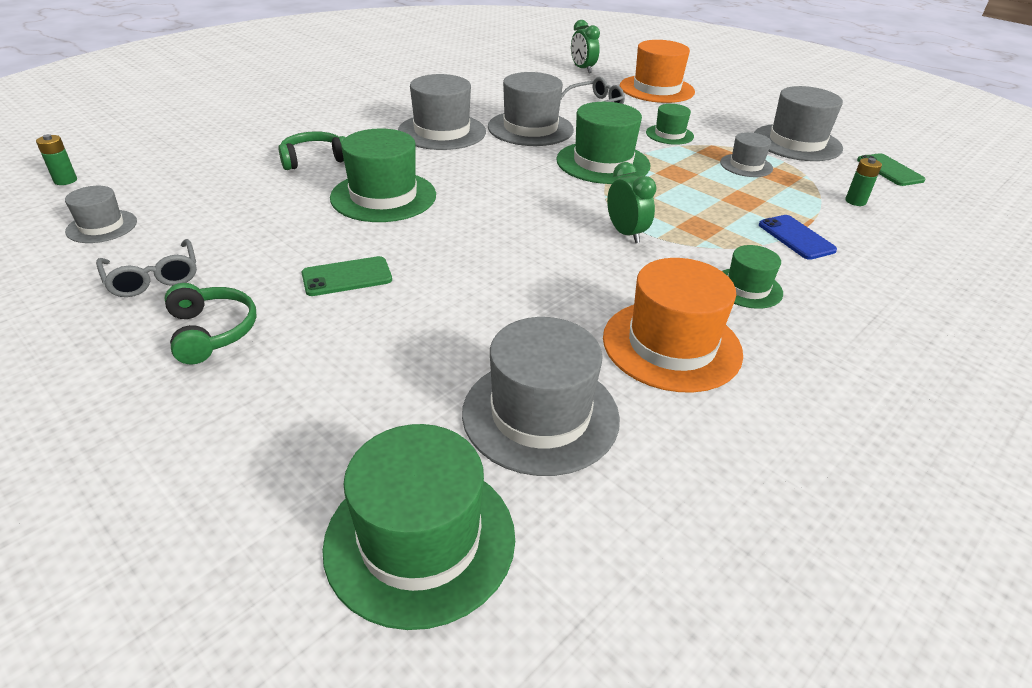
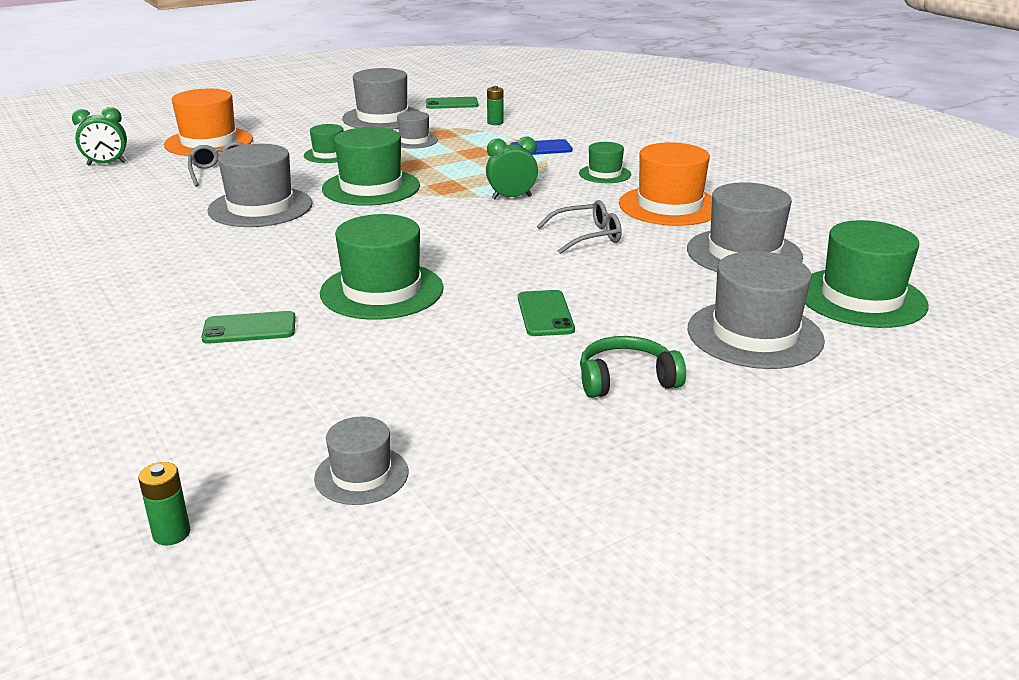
camera: 75 degrees left, 10 degrees down
(153, 277) = (512, 422): grey glasses -> grey glasses (586, 236)
(314, 159) = (249, 328): green headphones -> green phone
(442, 132) = (228, 251): grey hat -> grey hat (754, 334)

